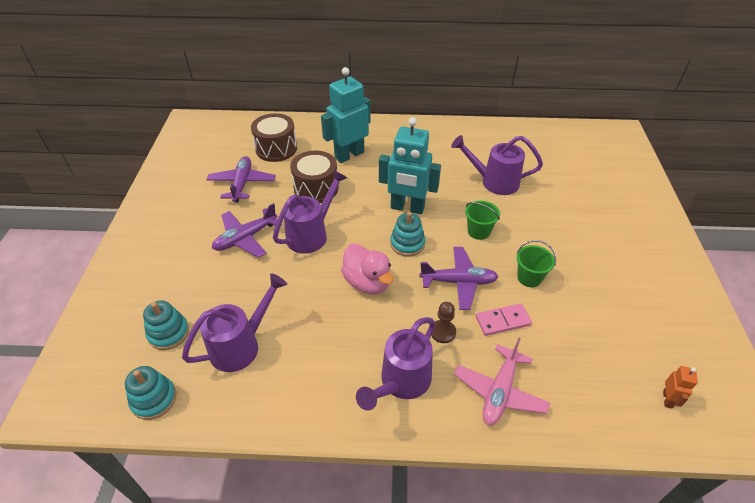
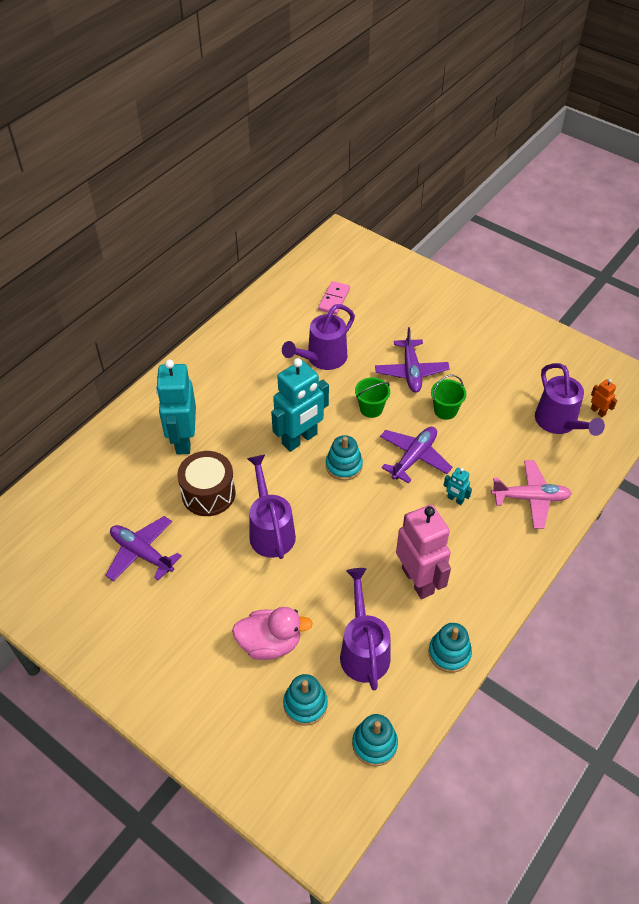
camera: 55 degrees left, 5 degrees up
(246, 238) = (229, 587): purple plane -> purple plane (411, 371)
(276, 148) = (111, 496): brown drum -> none
(277, 410) = (449, 653): none -> turquoise stacking toy
(336, 348) = (418, 580): none -> pink robot
(367, 282) = (365, 520): pink duck -> pink duck (270, 643)
(401, 383) = (481, 554): purple watering can -> purple watering can (559, 423)
(443, 332) = (455, 499): brown pawn -> turquoise robot
(499, 391) = (530, 498): pink plane -> pink plane turned 60 degrees counterclockwise
(502, 321) = (472, 455): pink domino -> pink domino (334, 299)

